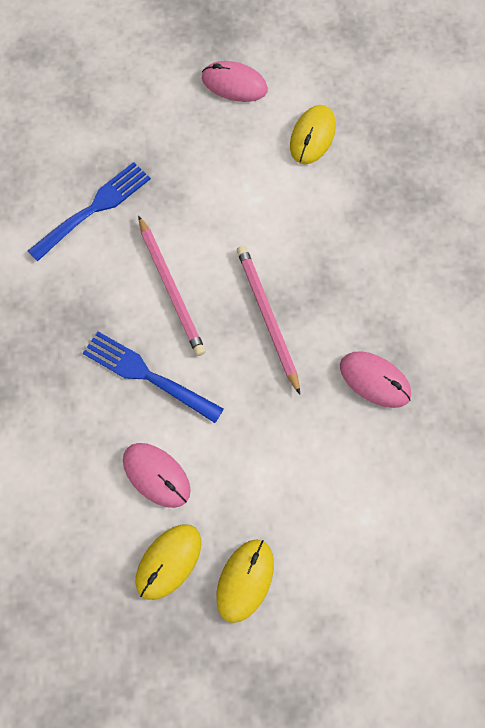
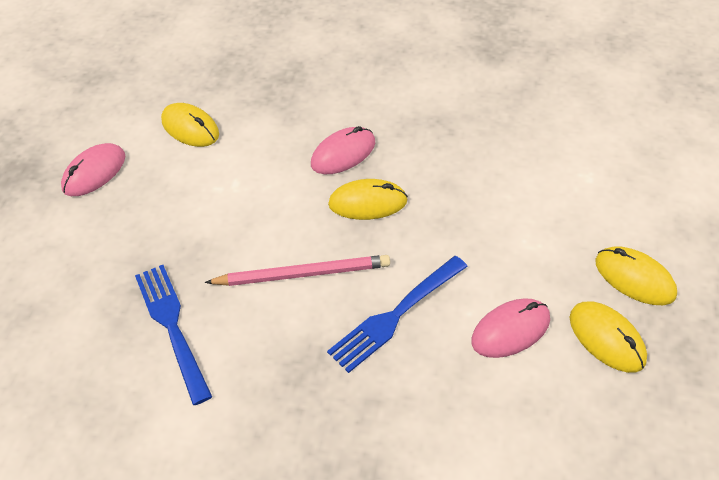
camera: 70 degrees left, 20 degrees down
(267, 317) = (367, 202): pink pencil -> yellow mouse
(375, 380) = (458, 141): pink mouse -> pink mouse (343, 153)

